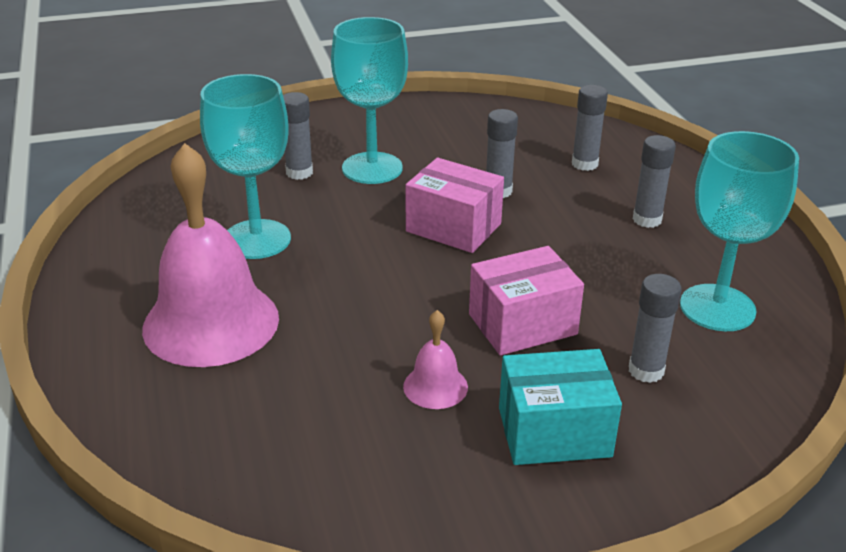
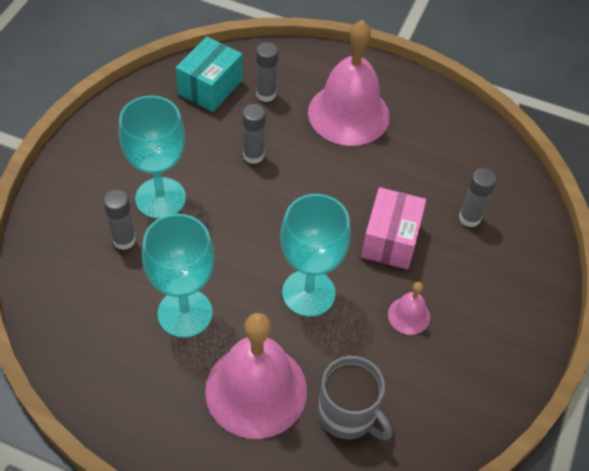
camera: 55 degrees left, 20 degrees up
(244, 401) = (348, 414): none -> grey mug
(453, 227) = (271, 204): pink box -> none
(554, 432) = (483, 290): turquoise box -> turquoise box (210, 87)
(647, 220) = (348, 114): grey glue stick -> pink bell
(717, 308) = (447, 150): turquoise goblet -> turquoise goblet (308, 293)

